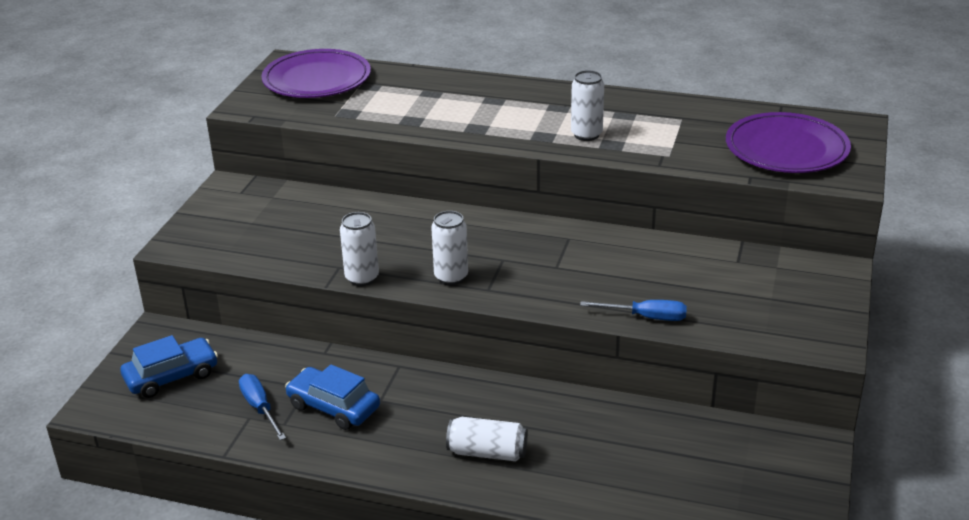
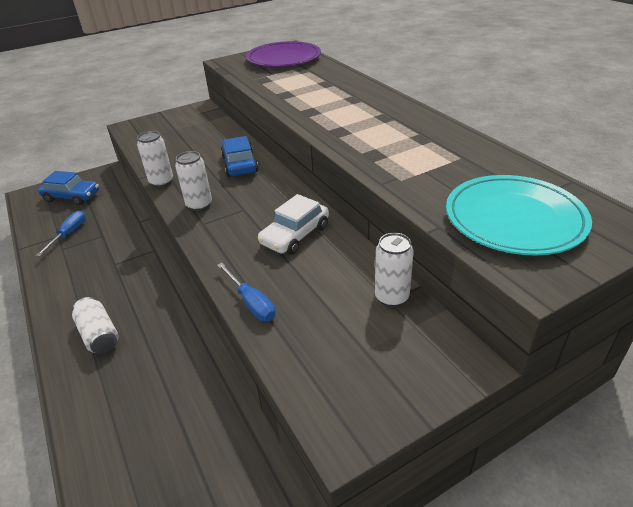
camera: 45 degrees right, 5 degrees up
(333, 407) = (92, 254): blue car -> blue car (240, 164)
(586, 135) = (369, 141): white can -> white can (391, 297)
(590, 255) = (295, 235): none -> white car
(786, 149) = (514, 219): purple plate -> turquoise plate

